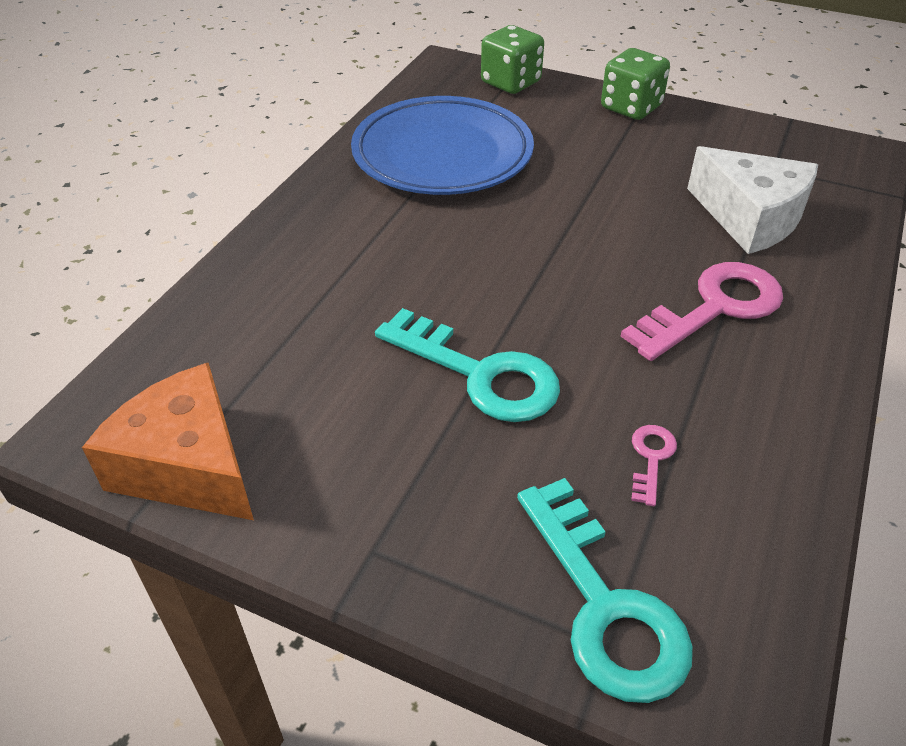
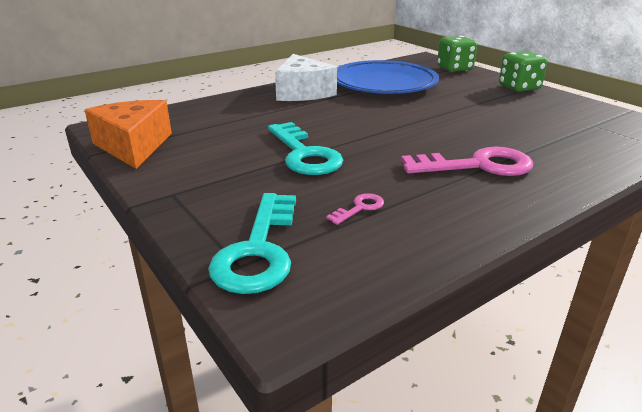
camera: 30 degrees right, 15 degrees down
(750, 217) = (549, 139): white cheese -> white cheese (302, 92)

